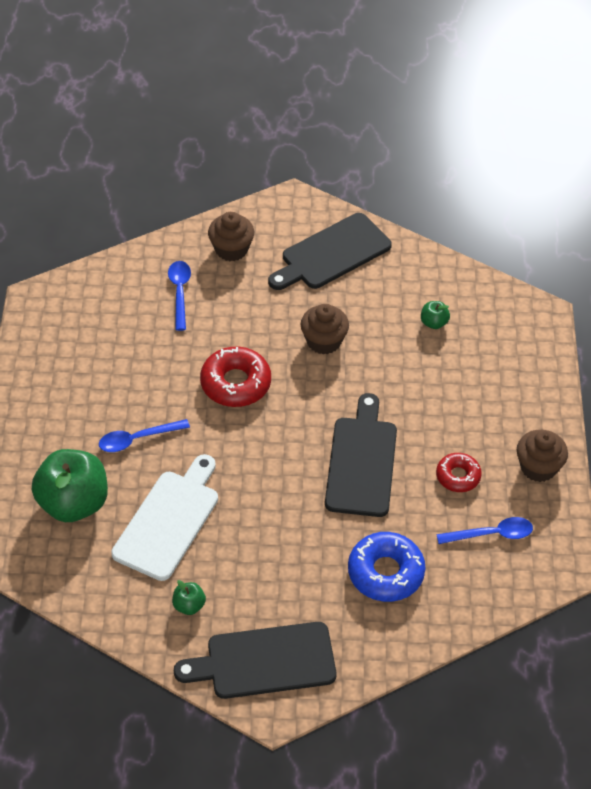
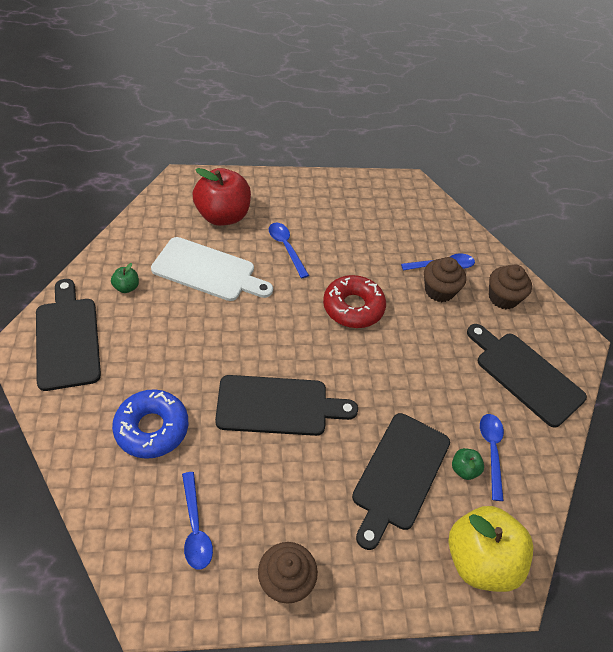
camera: 80 degrees right, 0 degrees up
(73, 503) = (223, 216): green apple -> red apple
(324, 341) = (415, 371): brown cupcake -> brown cupcake (439, 291)
(415, 299) = (491, 451): none -> blue spoon
(439, 372) = (399, 475): none -> black cutting board
(458, 476) = (267, 494): red donut -> none
(517, 328) = (480, 560): none -> yellow apple

